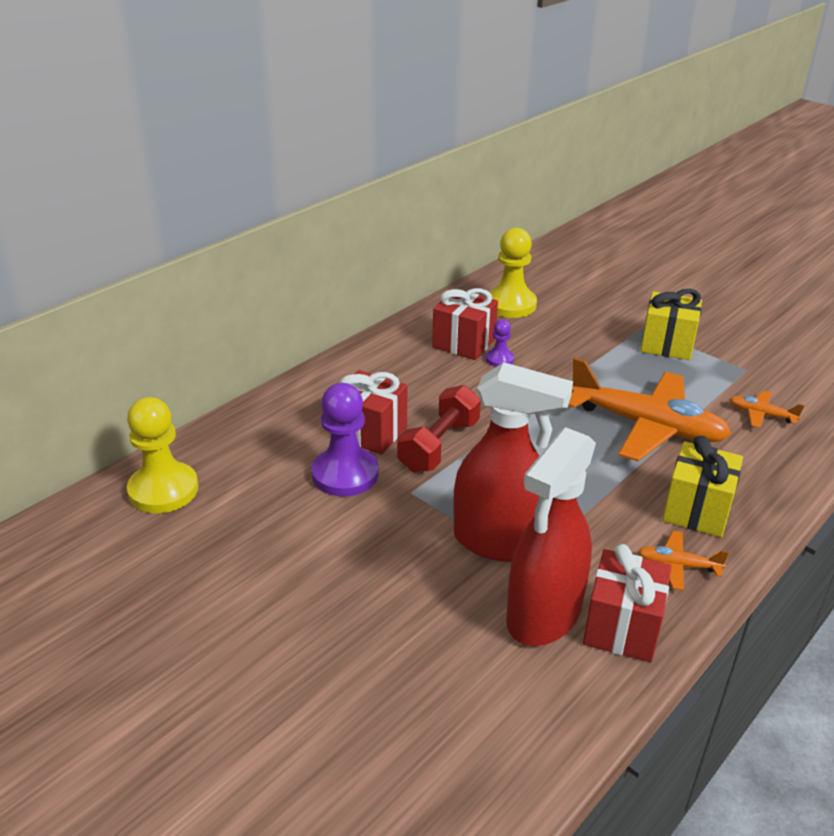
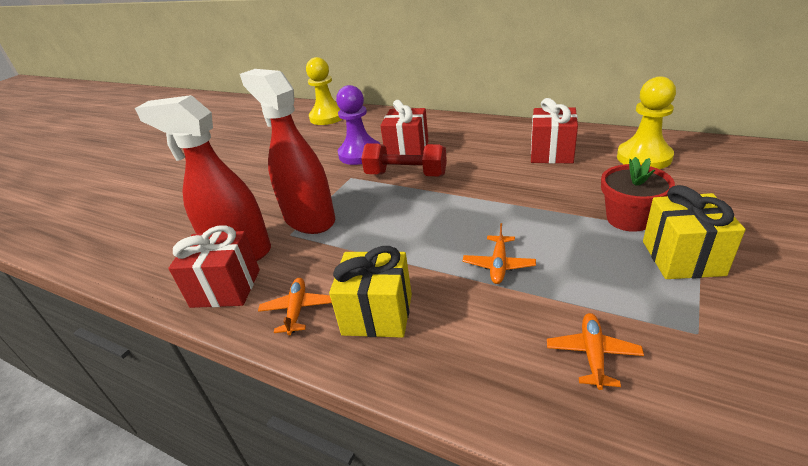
camera: 80 degrees right, 0 degrees up
(499, 359) = (543, 172): purple pawn -> none
(499, 542) = (309, 219): red spray bottle -> red spray bottle turned 135 degrees clockwise
(606, 346) = (629, 219): none -> red flower pot
(646, 426) = (498, 265): orange plane -> orange plane, size x0.43

